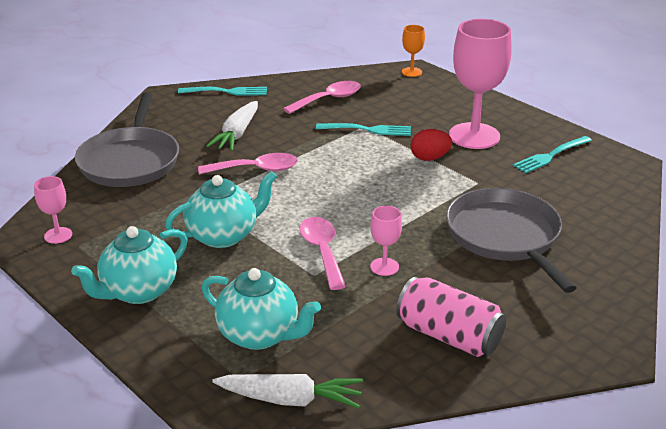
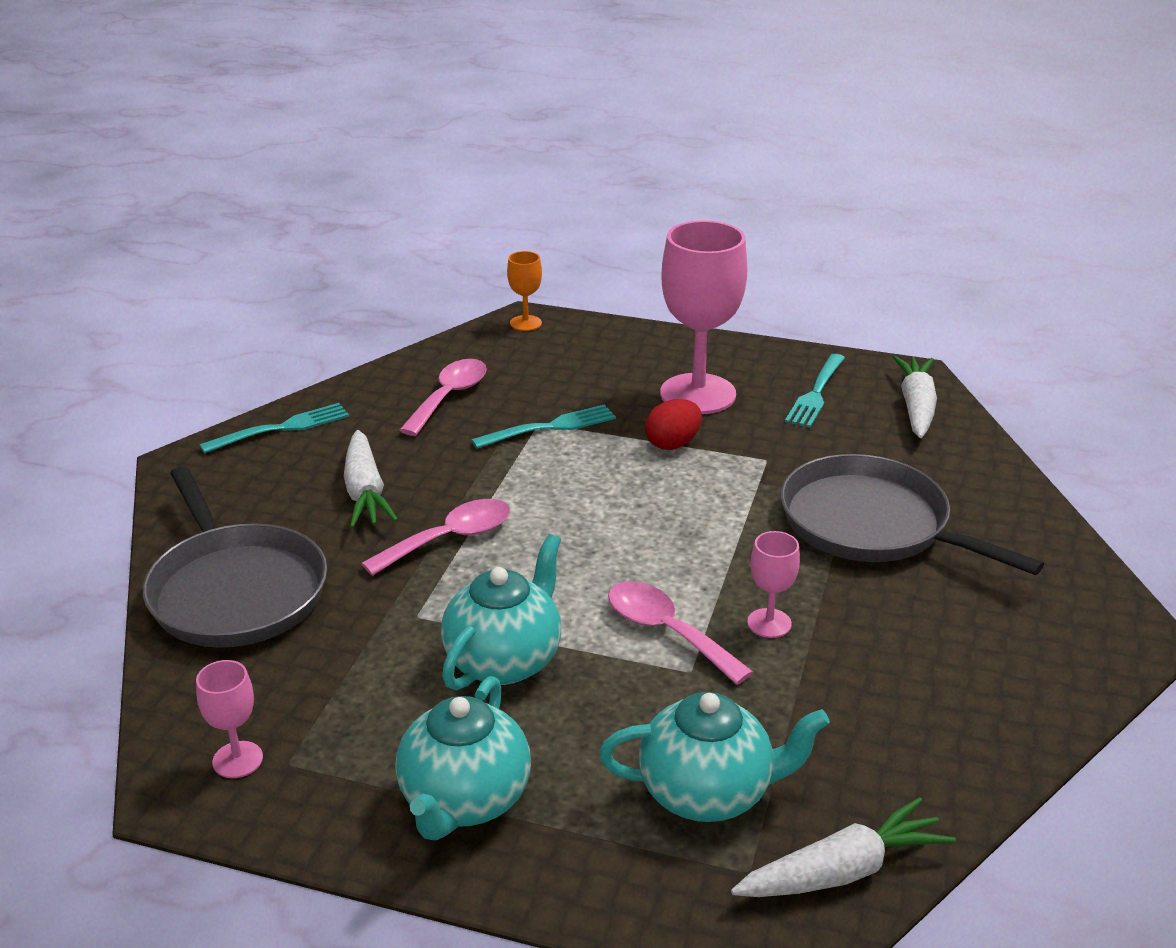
camera: 30 degrees left, 0 degrees up
(449, 336) = (941, 689): pink can -> none
(610, 181) = (916, 407): none -> white carrot

